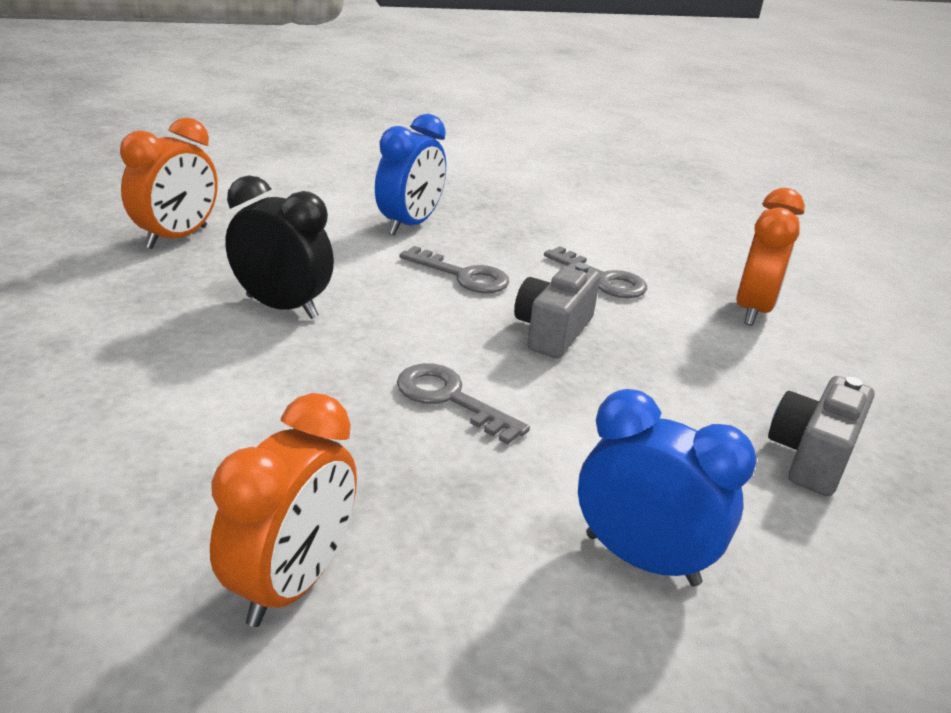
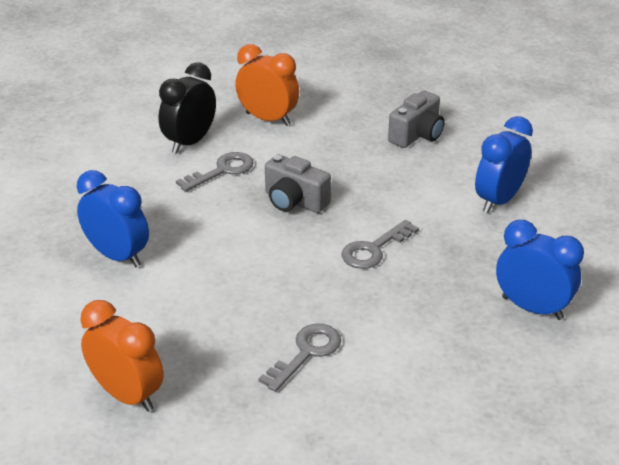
camera: 80 degrees left, 5 degrees up
(282, 307) = (259, 323): black clock -> black clock (190, 142)
(292, 583) = (532, 308): orange clock -> blue clock
(463, 275) = (213, 233): grey key -> grey key (306, 353)
(811, 456) = (417, 135): grey camera -> grey camera turned 90 degrees counterclockwise

